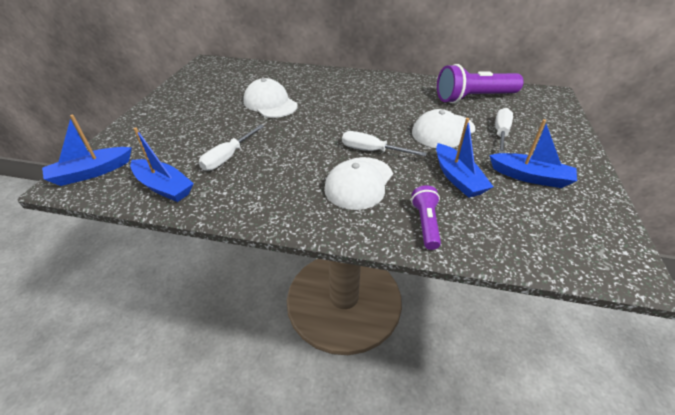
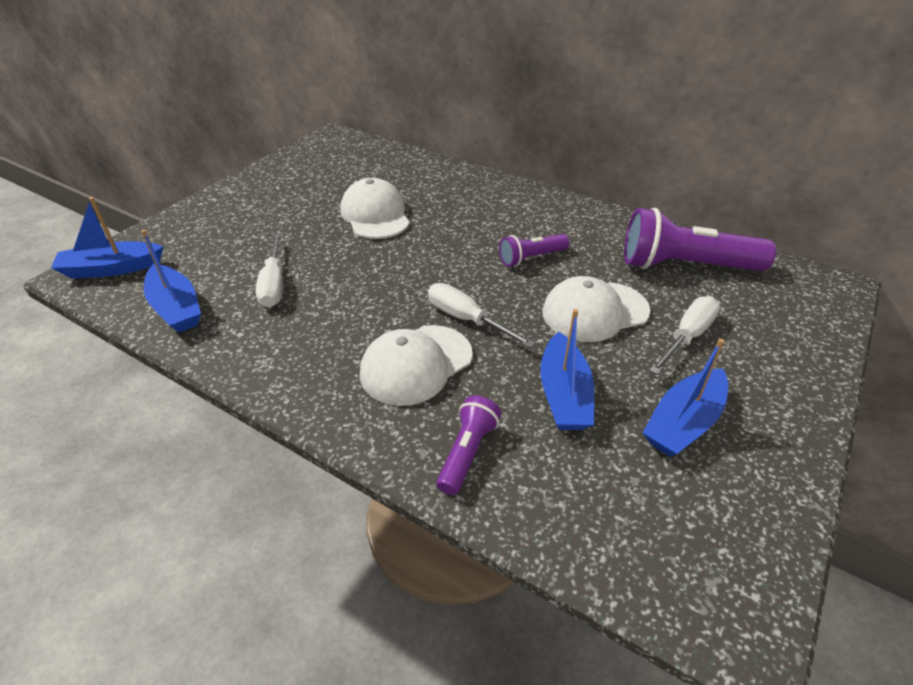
camera: 20 degrees right, 0 degrees up
(228, 157) = (274, 284): white screwdriver -> white screwdriver turned 60 degrees counterclockwise
(386, 110) = (531, 258): none -> purple flashlight
(530, 177) = (683, 423): blue boat -> blue boat turned 90 degrees clockwise

